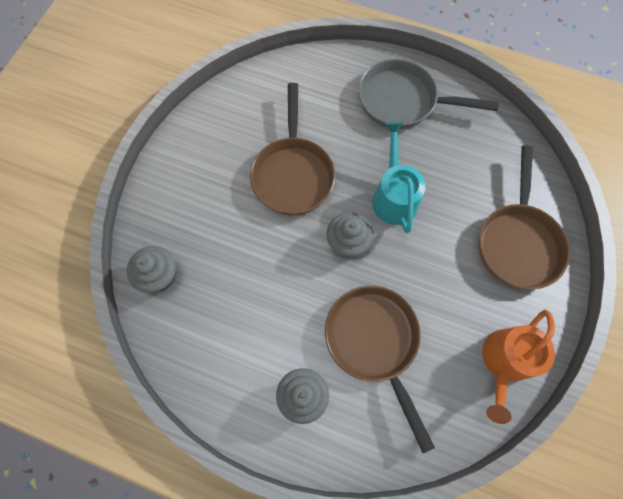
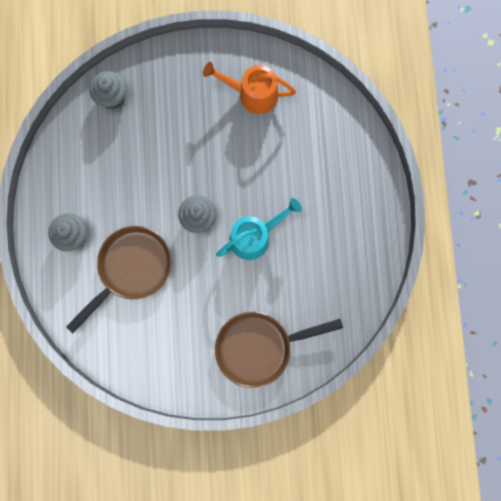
camera: 65 degrees right, 10 degrees up
(293, 174) = (237, 151): brown pan -> none
(403, 101) = (348, 209): grey pan -> none
(504, 362) = (157, 367): orange watering can -> orange watering can (252, 94)

